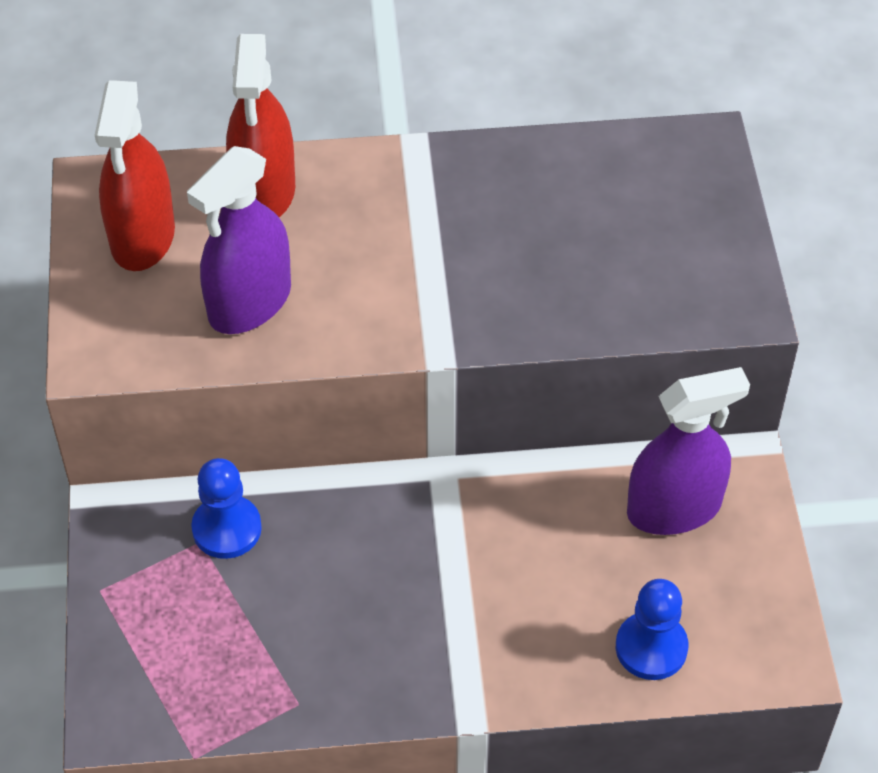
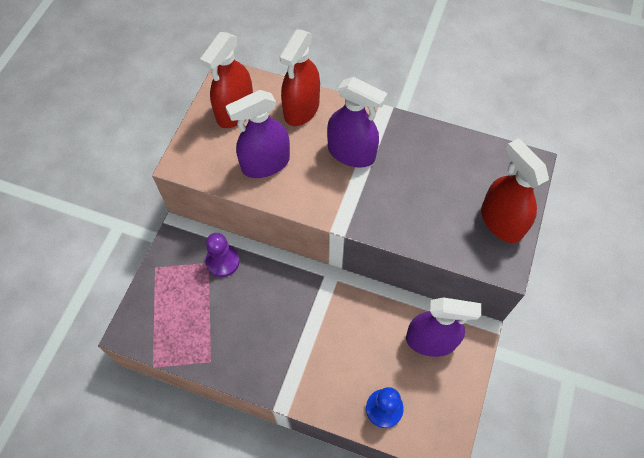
camera: 25 degrees right, 10 degrees up
(227, 529) = (223, 261): blue pawn -> purple pawn
(395, 231) = (351, 153): none -> purple spray bottle
(705, 246) = (501, 221): none -> red spray bottle

